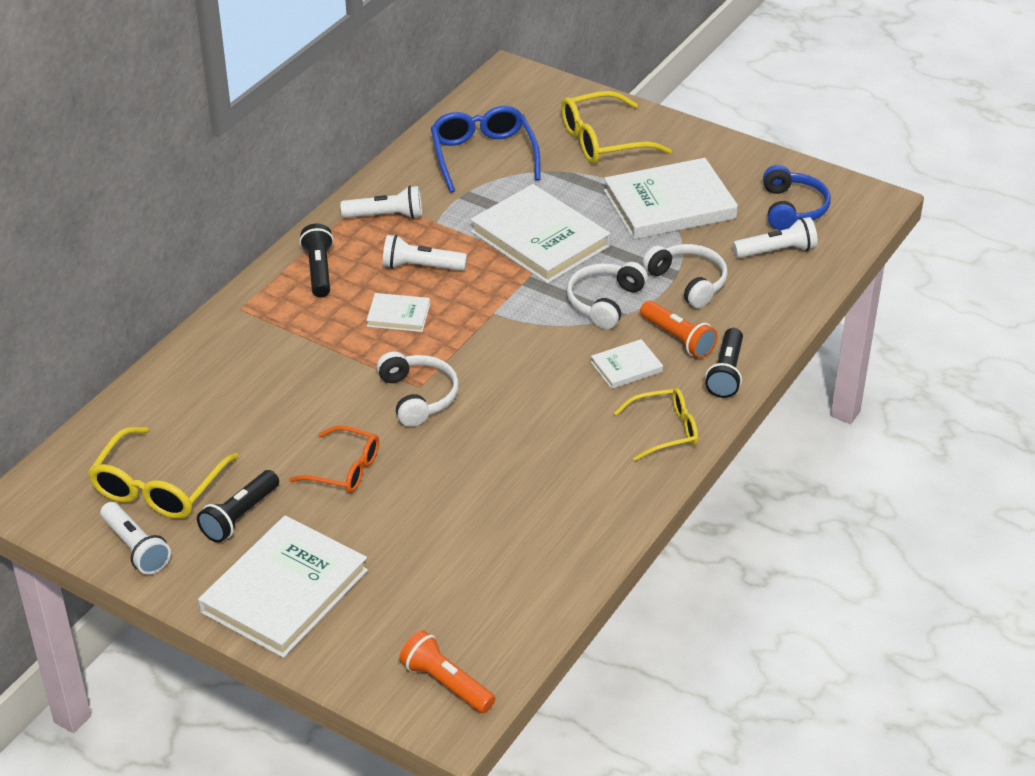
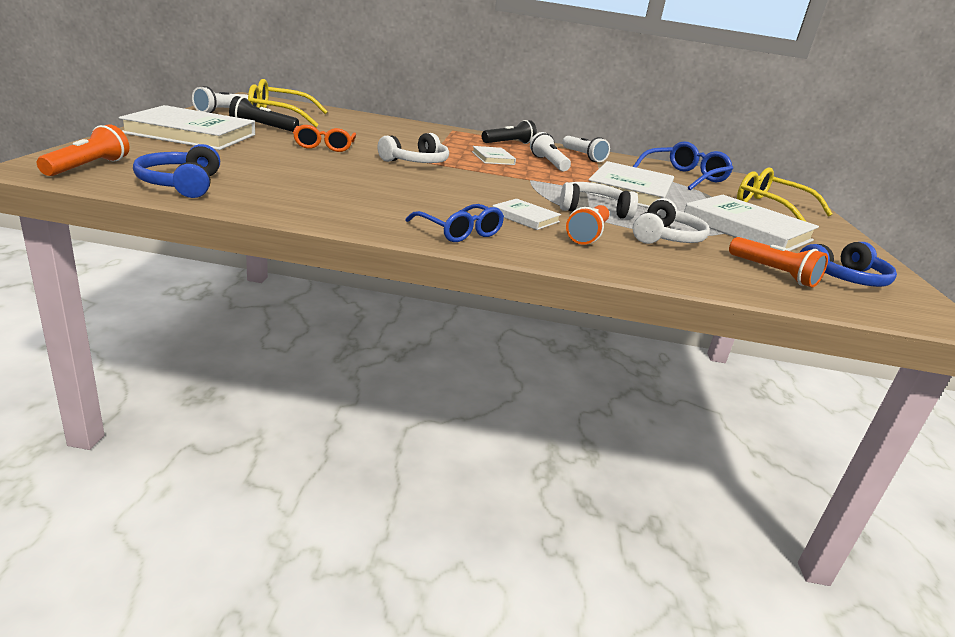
camera: 60 degrees right, 15 degrees down
(511, 612) = (181, 184): none -> blue headphones
(665, 430) = (459, 232): yellow glasses -> blue glasses
(726, 373) = (569, 255): black flashlight -> none
(776, 251) = (773, 273): white flashlight -> orange flashlight

